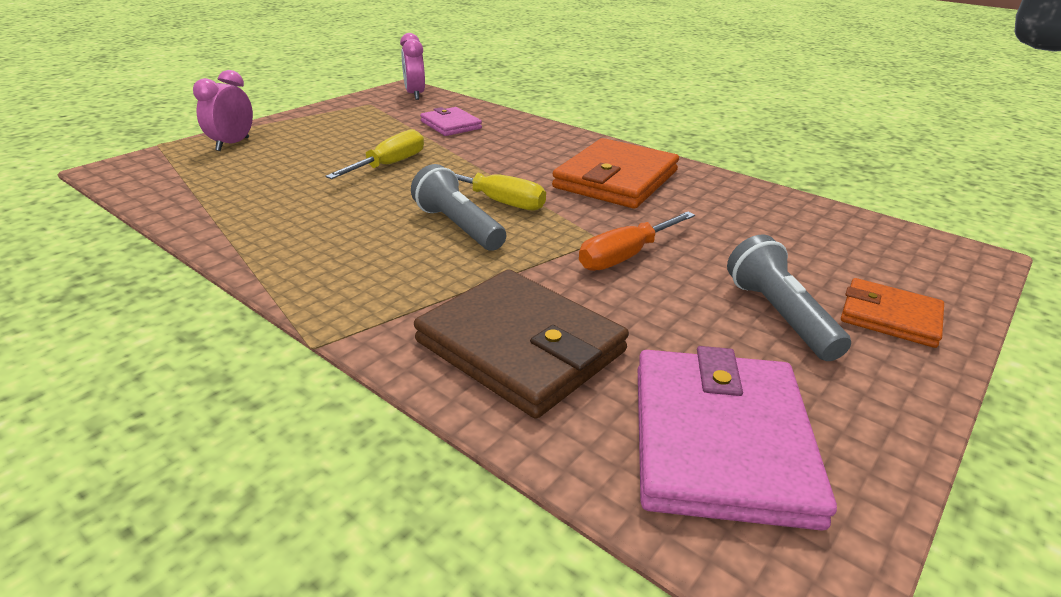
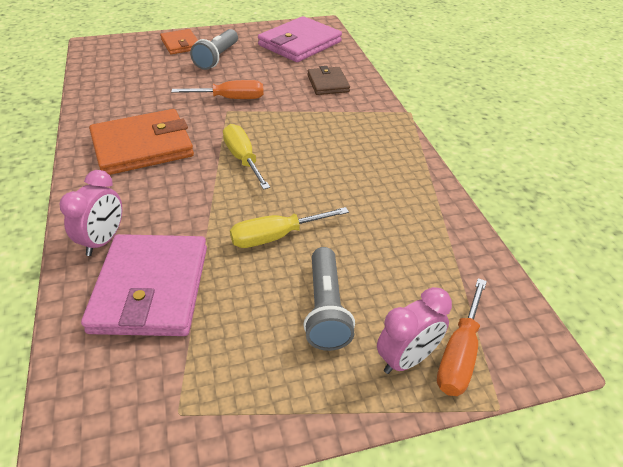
camera: 145 degrees left, 10 degrees up
(189, 154) = (459, 354): none -> orange screwdriver
(415, 95) = (89, 418): pink clock -> pink clock (103, 241)
(451, 125) = (150, 288): pink wallet -> pink wallet, size x1.78
(458, 226) = (289, 149): grey flashlight -> grey flashlight (325, 309)
(520, 347) = (328, 83): brown wallet -> brown wallet, size x0.56

